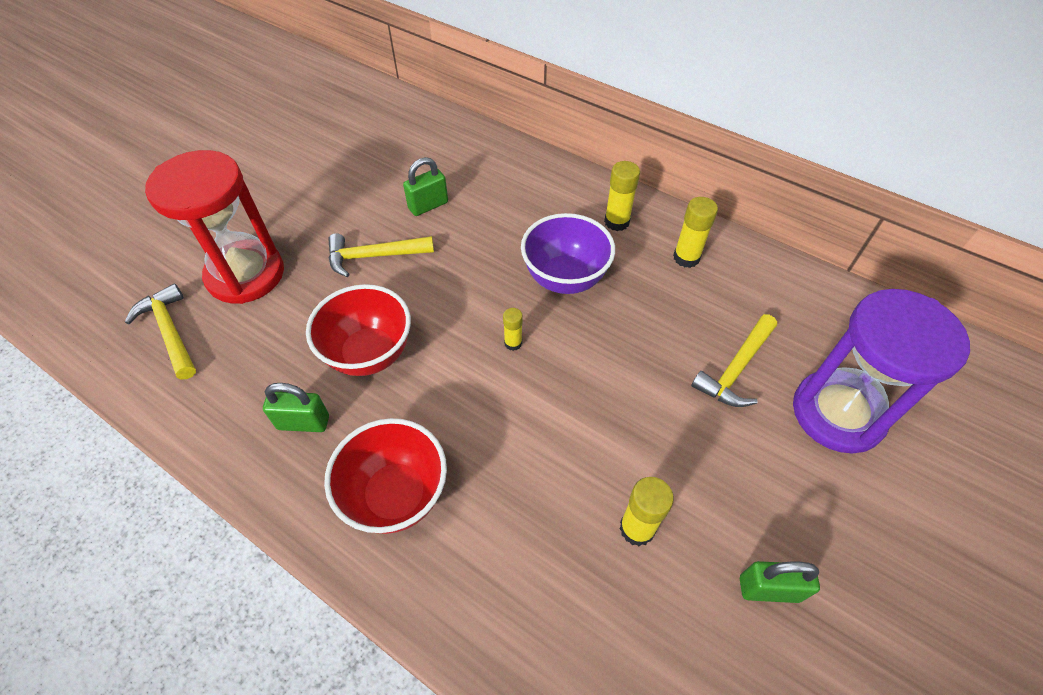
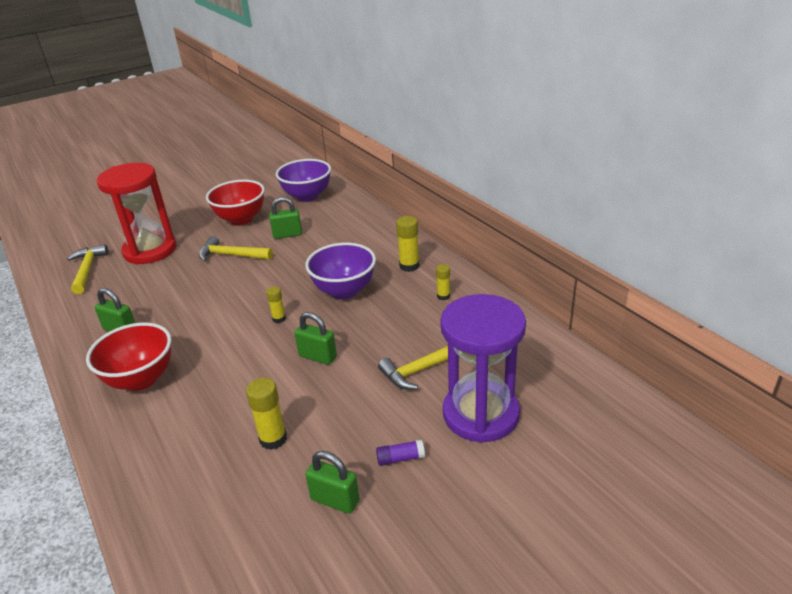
camera: 25 degrees right, 20 degrees down
(369, 354) = (186, 304): red bowl -> red bowl (241, 219)
(410, 137) = (307, 196): none -> purple bowl
(603, 388) = (318, 356): none -> green padlock
(686, 258) = (443, 296): yellow glue stick -> yellow glue stick, size x0.62
(797, 503) = (400, 458): none -> purple glue stick

